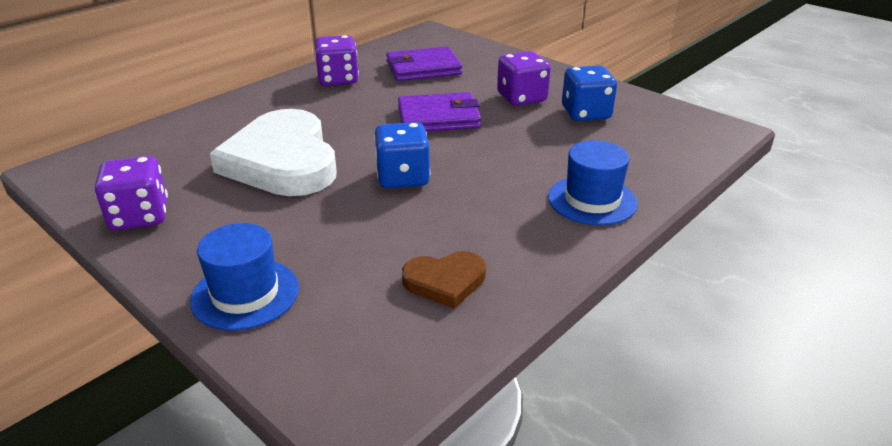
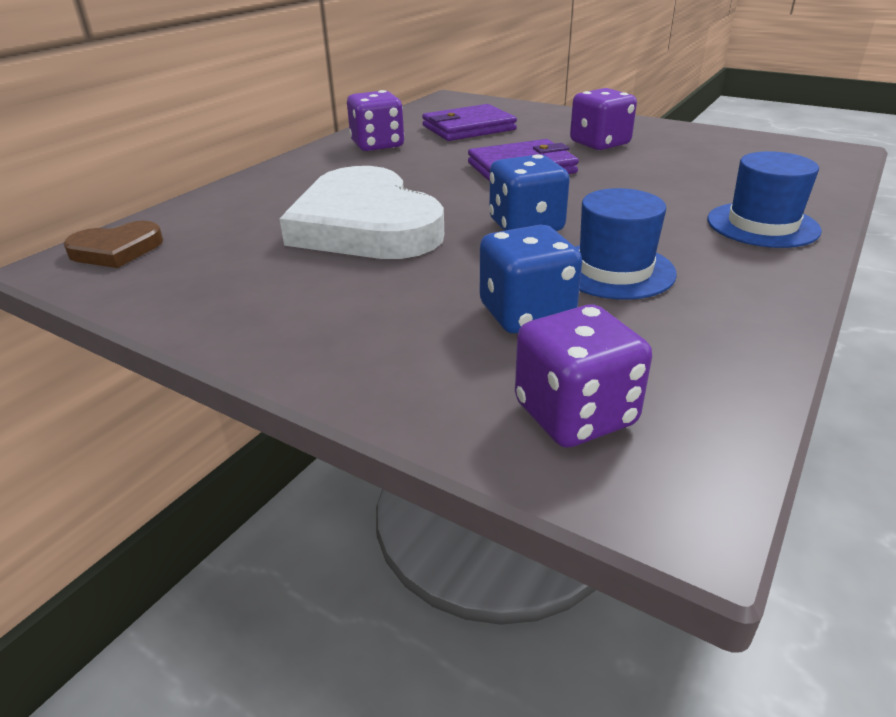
camera: 10 degrees left, 0 degrees up
(140, 216) = (212, 301): purple dice -> purple dice (575, 414)
(245, 294) = (417, 371): blue hat -> blue hat (614, 270)
(445, 281) = (666, 324): brown heart -> brown heart (116, 250)
(586, 113) = (681, 150): blue dice -> blue dice (526, 314)

